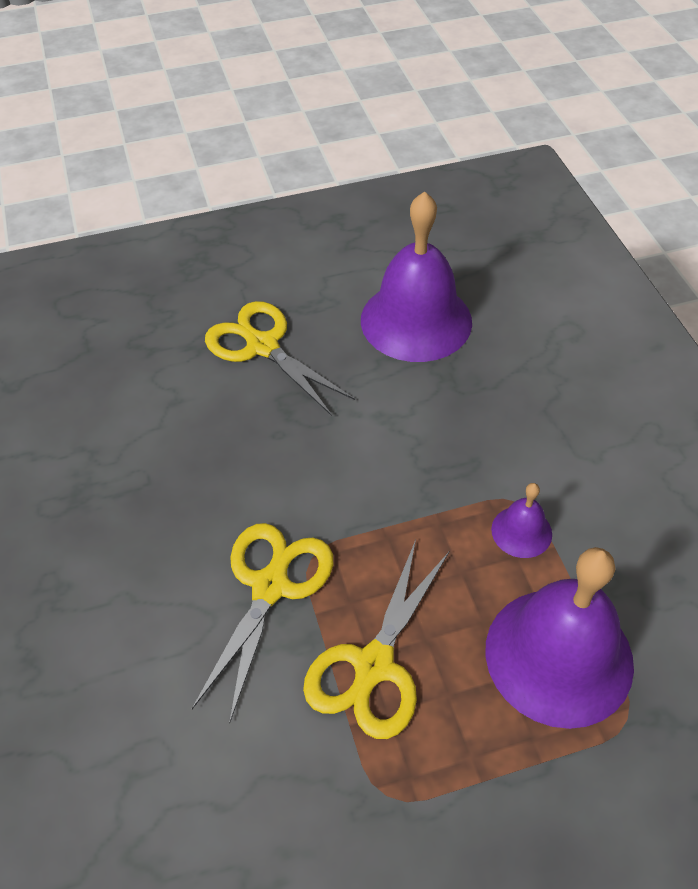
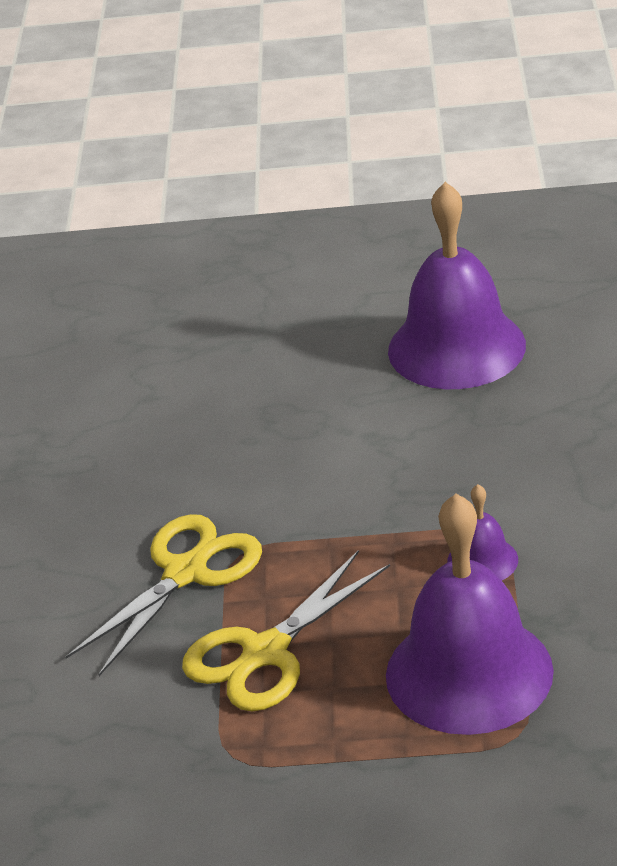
camera: 20 degrees right, 15 degrees down
(262, 346) = (266, 355): yellow scissors -> none

